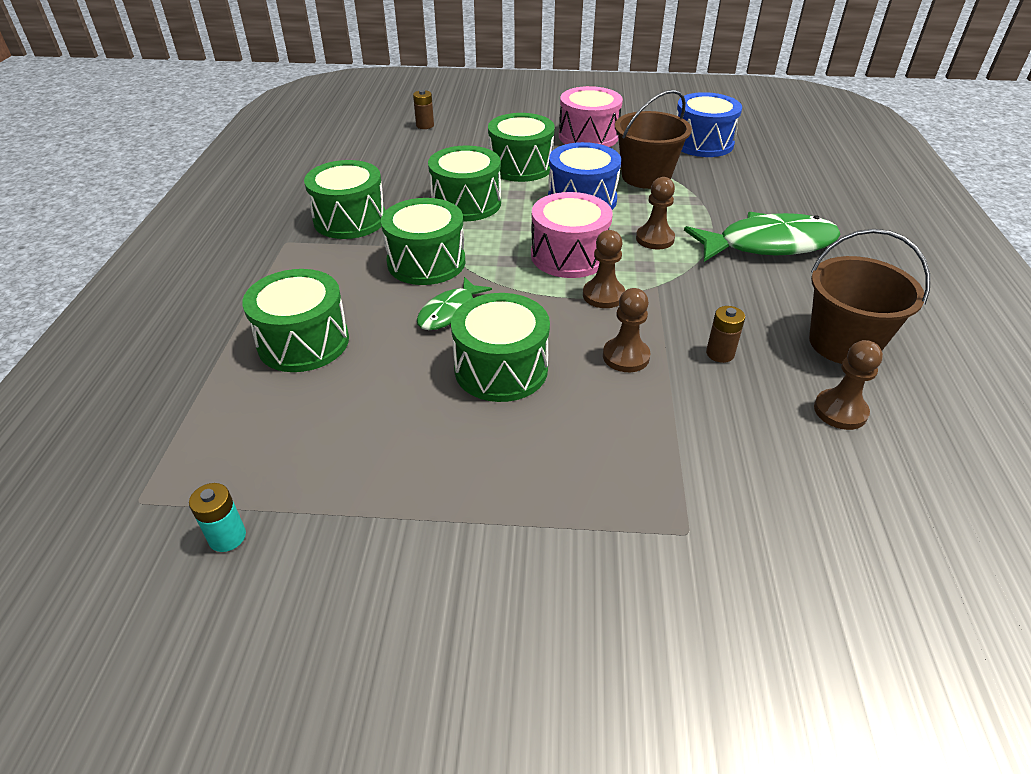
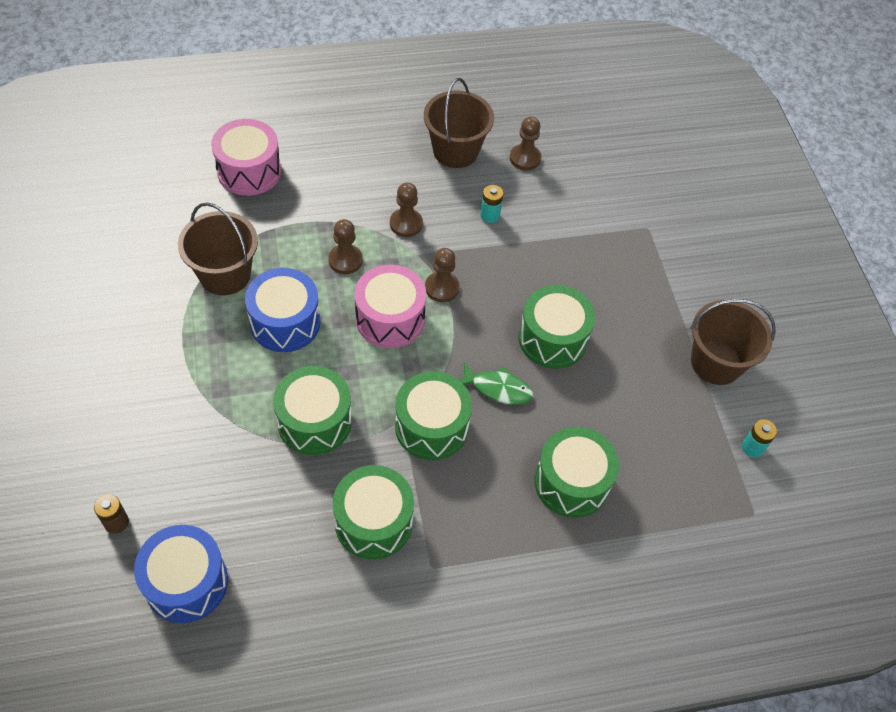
camera: 110 degrees left, 15 degrees up
(389, 541) = (716, 362): none -> brown bucket
(521, 166) = (219, 389): green drum -> none
(588, 136) = (130, 336): pink drum -> pink drum (249, 171)
(626, 356) = (512, 267): brown pawn -> brown pawn (406, 224)
(702, 143) = (136, 231): blue drum -> blue drum (186, 582)
(720, 353) = (490, 215): brown battery -> turquoise battery
(768, 244) = (335, 184): green fish -> none

